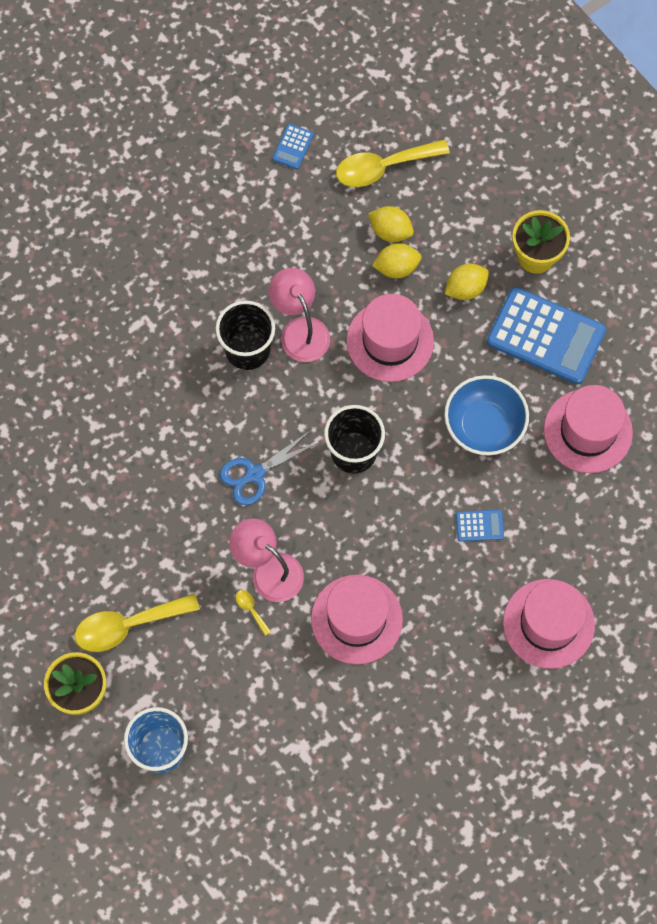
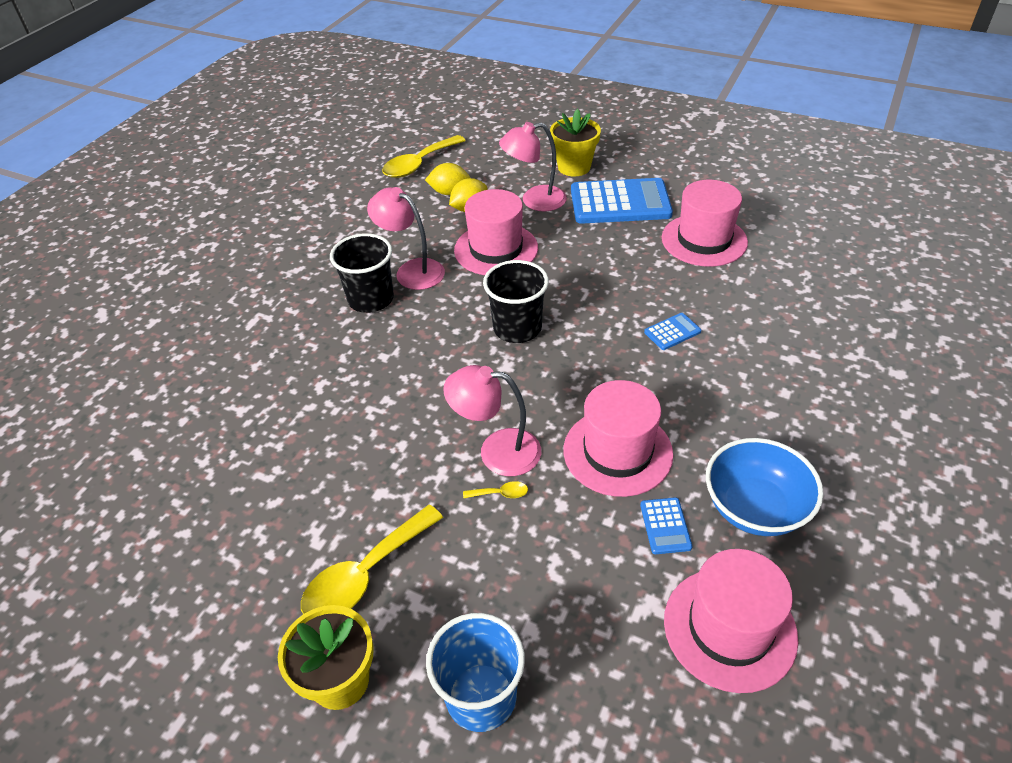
camera: 25 degrees left, 25 degrees down
(251, 609) = (500, 493): yellow spoon -> yellow spoon turned 150 degrees clockwise
(255, 474) = (432, 381): blue scissors -> none
(293, 147) = (338, 177): blue calculator -> blue calculator (665, 526)
(465, 288) = (534, 200): yellow lemon -> pink lamp
(484, 426) = (618, 268): blue bowl -> blue bowl (755, 508)
(548, 623) = (798, 374): pink hat -> pink hat (729, 628)

